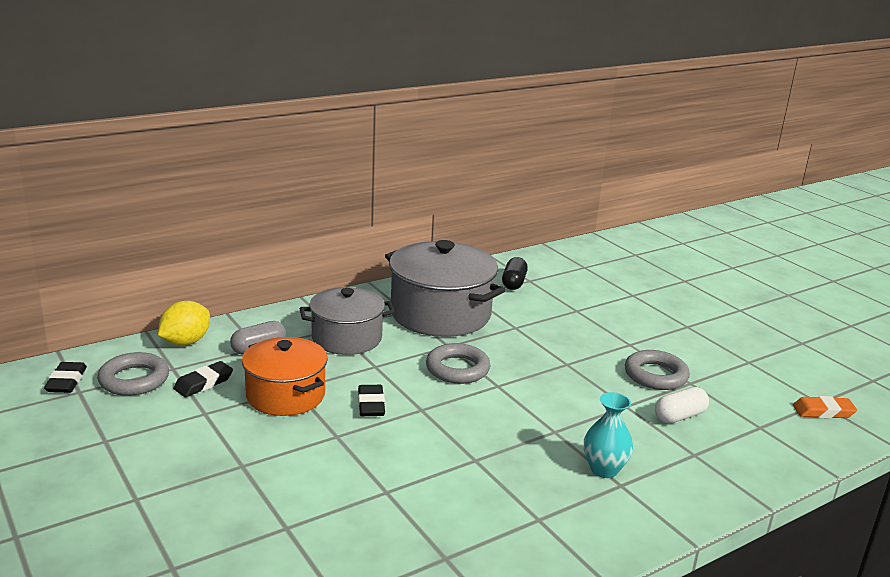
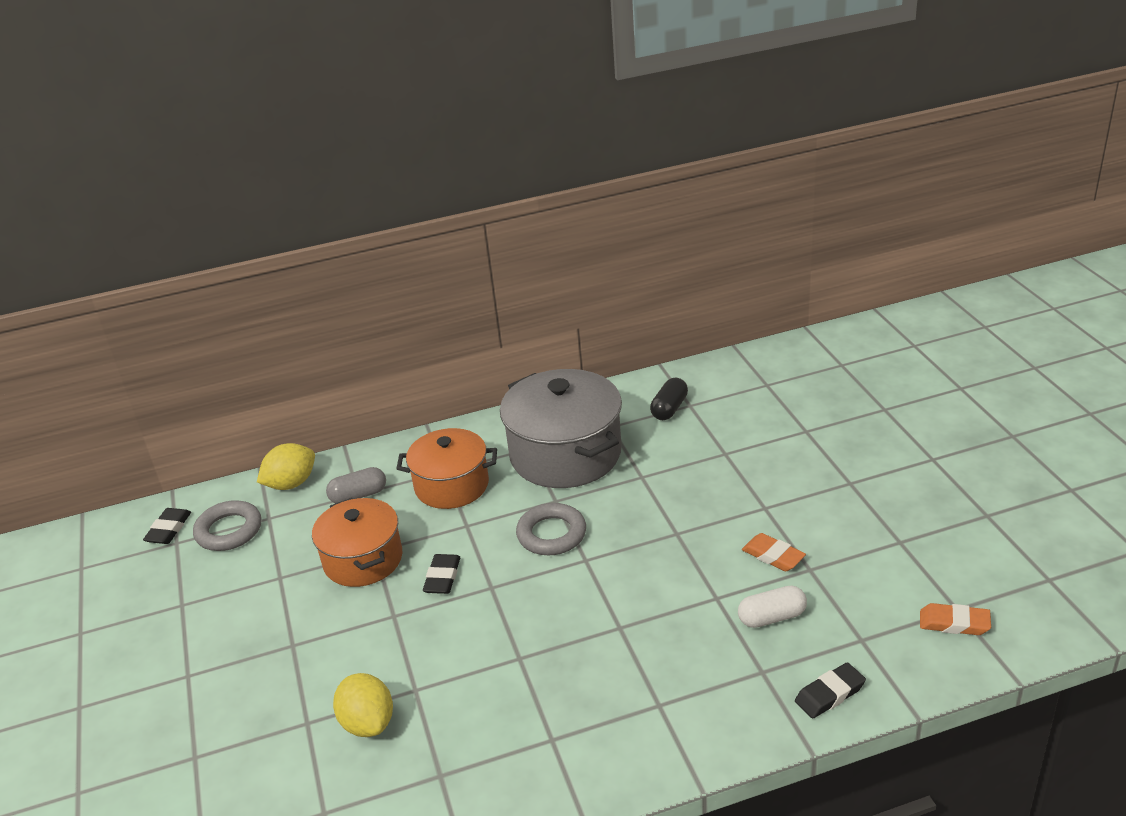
camera: 20 degrees right, 10 degrees up
(203, 383) = (291, 539): black eraser -> black eraser (829, 694)
(347, 338) = (452, 485): grey pot -> orange pot
(351, 522) = (368, 723): none -> yellow lemon
(604, 469) = (650, 683): turquoise vase -> none
(655, 375) = (773, 556): grey ring -> orange eraser

